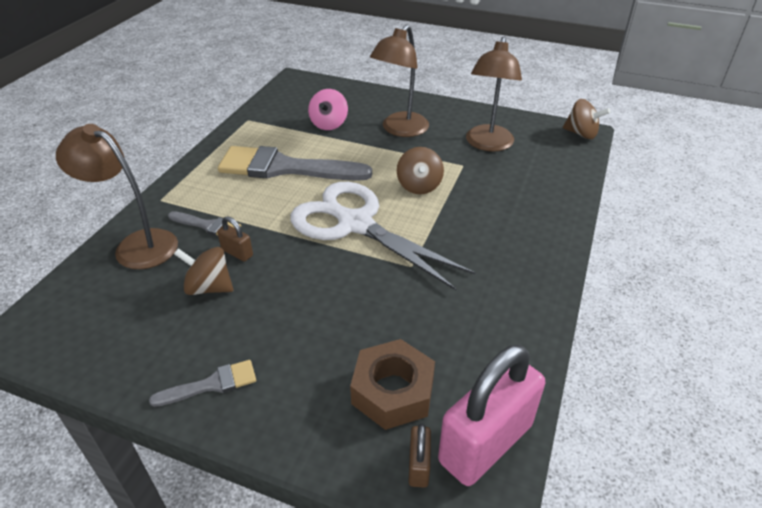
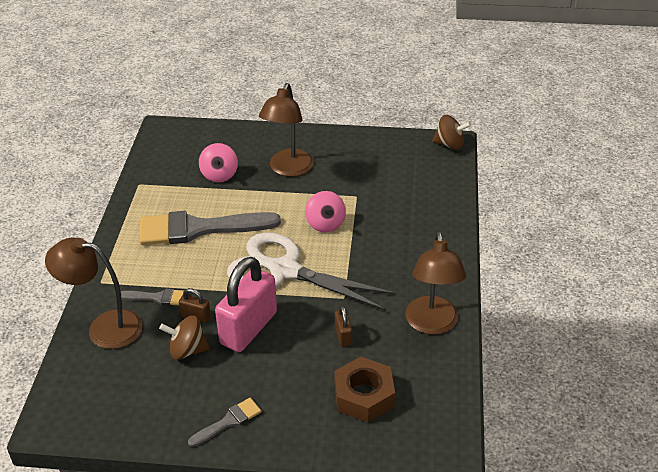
camera: 15 degrees left, 0 degrees up
(418, 466) = (398, 439): brown padlock -> brown padlock (343, 336)
(419, 186) = (325, 224): brown spinning top -> pink spinning top
(485, 443) = (438, 414): pink padlock -> pink padlock (248, 328)
(488, 144) = (371, 170): brown lamp -> brown lamp (432, 324)

